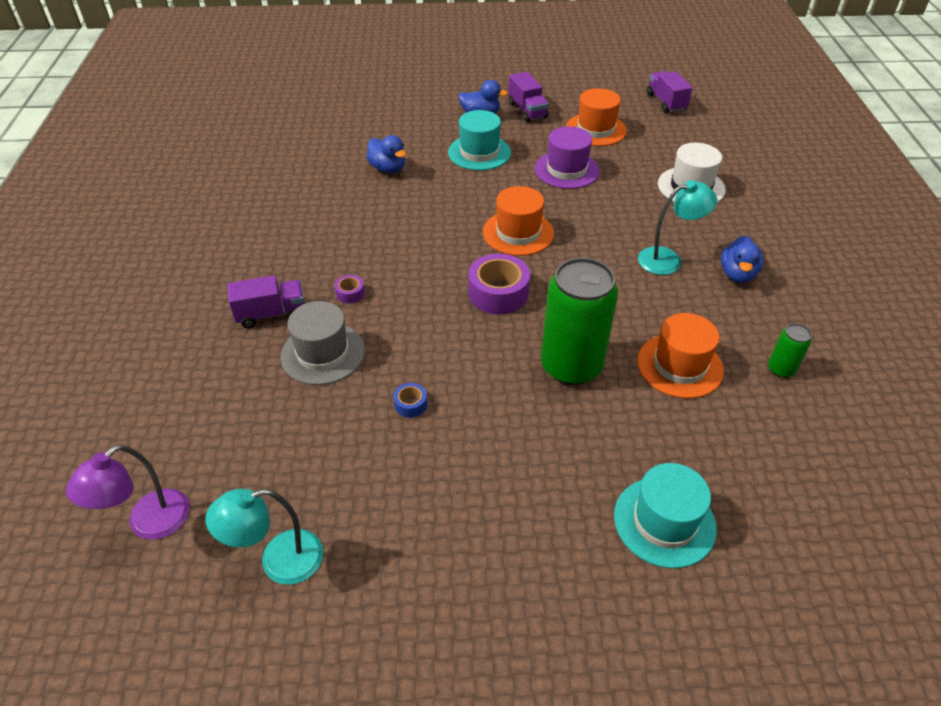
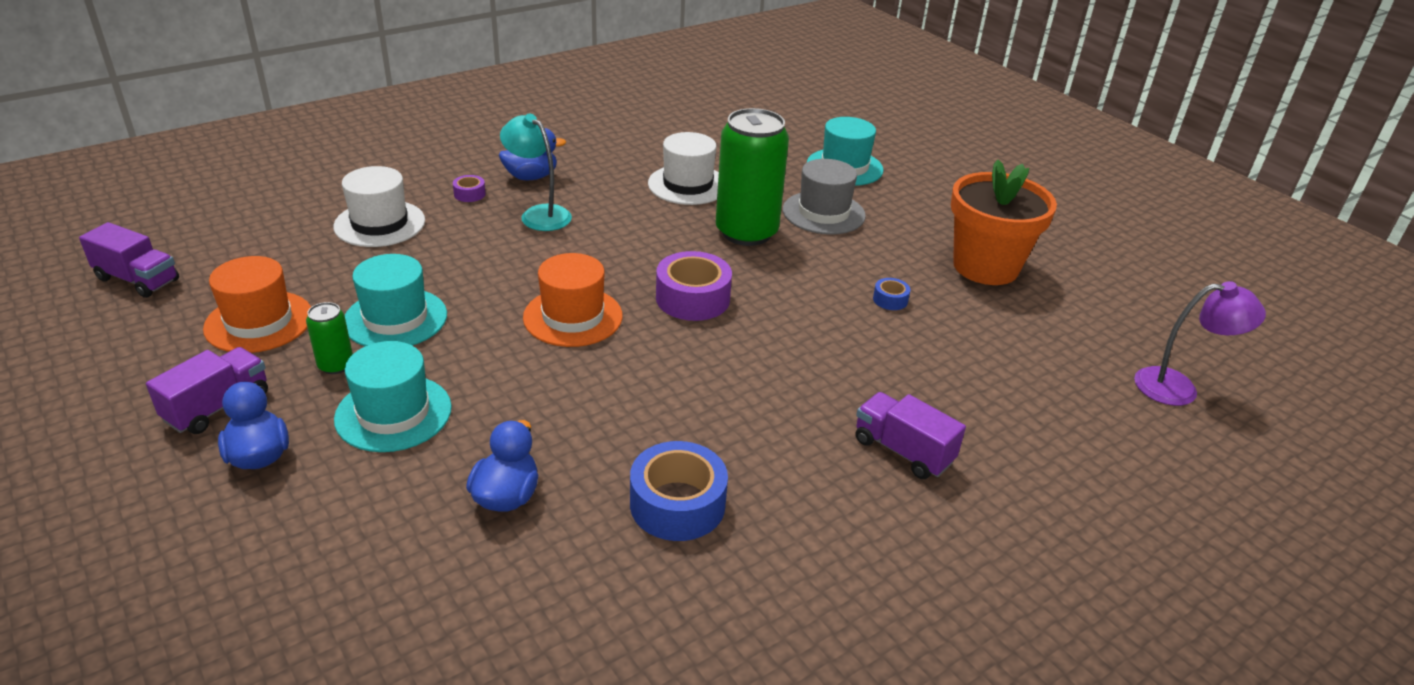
camera: 125 degrees left, 10 degrees down
(279, 561) = (1095, 305): turquoise lamp -> none
(323, 353) = (904, 380): grey hat -> grey hat (823, 213)
(328, 214) = (677, 504): none -> blue tape
(350, 293) = (803, 403): purple tape -> purple tape (469, 194)
(400, 514) = (985, 267): none -> orange flower pot
(566, 170) = (395, 318): purple hat -> turquoise hat
(666, 102) = (137, 280): purple truck -> purple truck turned 105 degrees counterclockwise
(679, 366) = (688, 185): orange hat -> white hat
(781, 369) = (644, 145): green can -> green can (336, 365)

